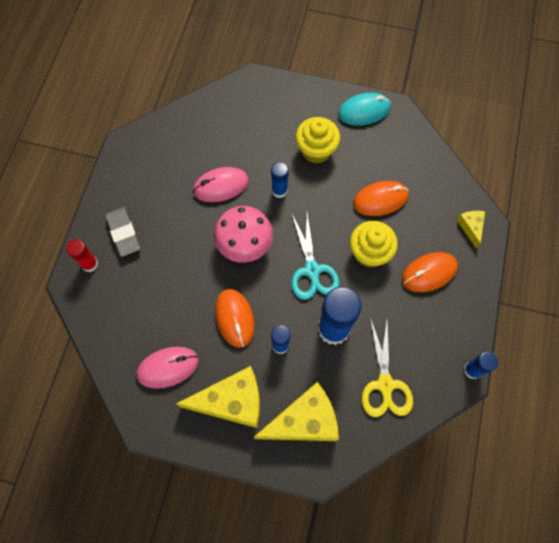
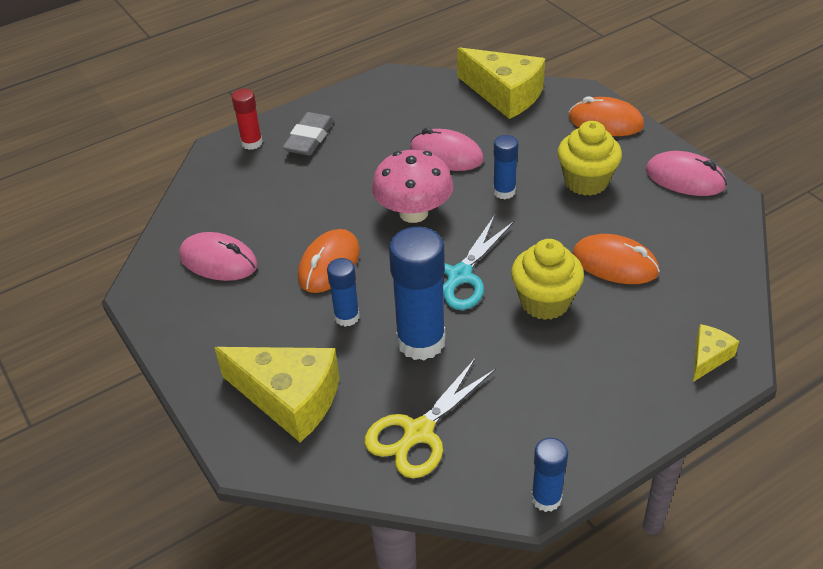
camera: 45 degrees right, 25 degrees down
(232, 401) = (241, 329): yellow cheese -> yellow cheese (505, 94)
(364, 111) = (685, 178): turquoise mouse -> pink mouse
(429, 273) = (599, 366): orange mouse -> orange mouse (605, 122)

